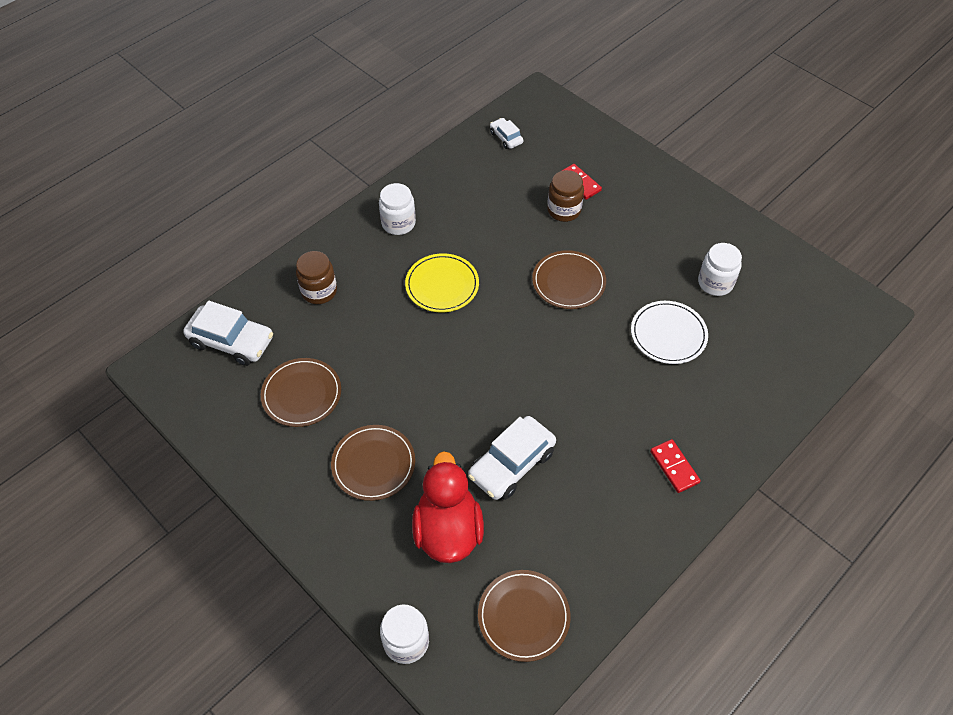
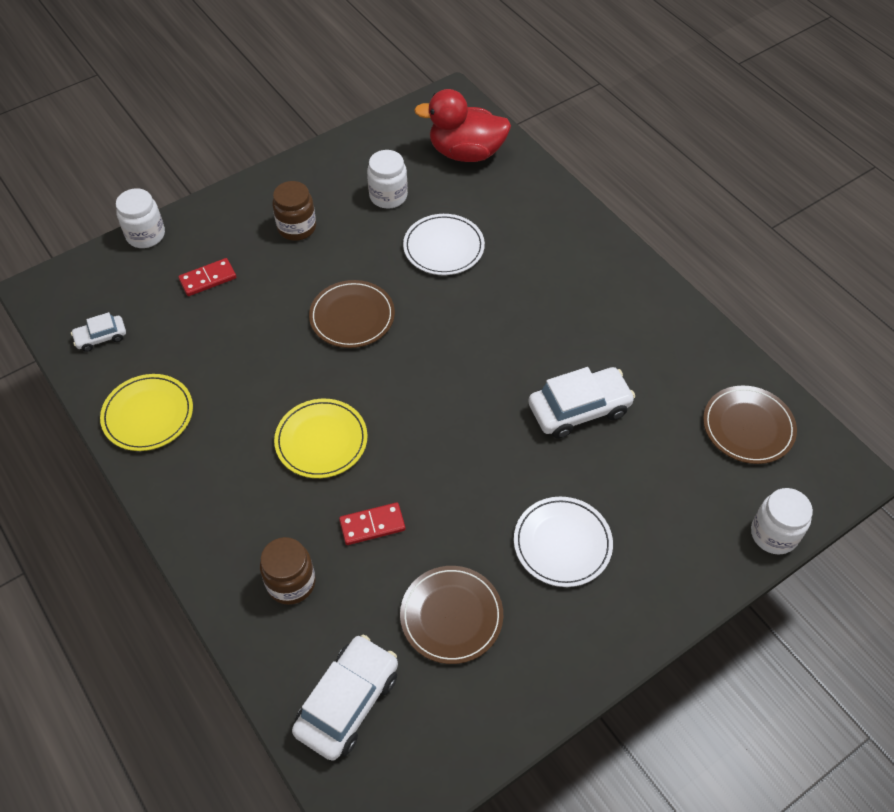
camera: 80 degrees left, 0 degrees up
(373, 464) = (562, 543): brown plate -> white plate
(398, 223) = (204, 476): white jar -> white jar (146, 235)
(444, 180) = (148, 414): none -> yellow plate
(448, 530) = (652, 479): red duck -> red duck (466, 153)
(511, 464) = (579, 409): white car -> white car turned 75 degrees counterclockwise
(564, 210) = (244, 301): brown jar -> brown jar (297, 228)
(674, 467) = (599, 277): red domino -> red domino (372, 525)

